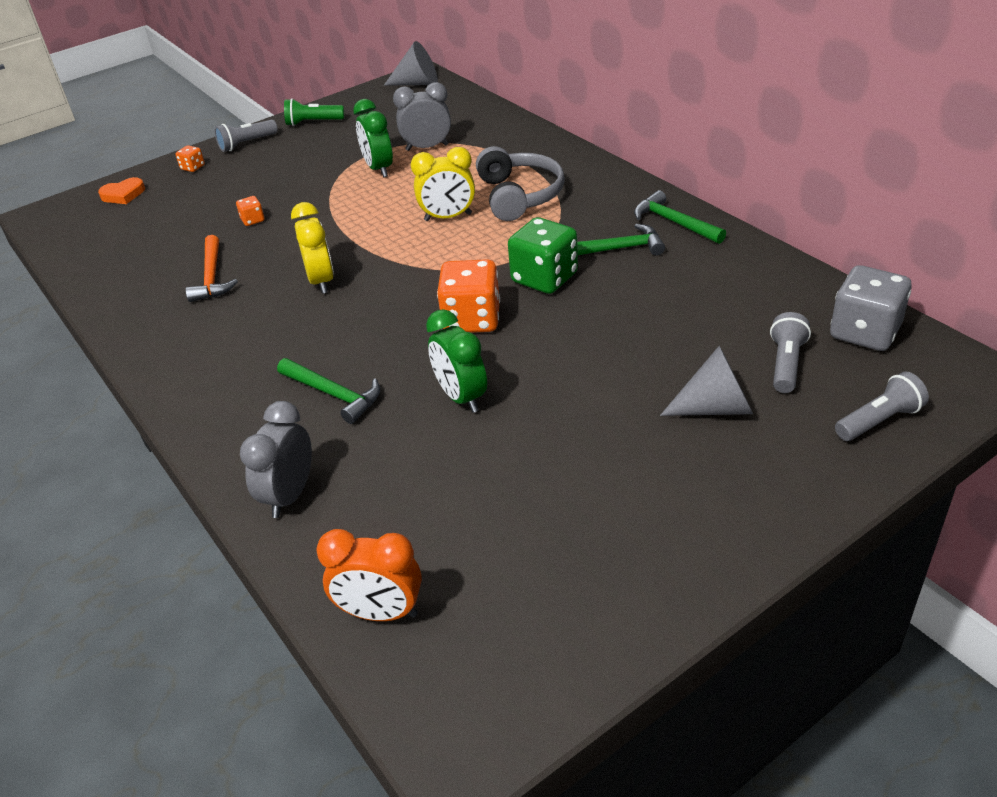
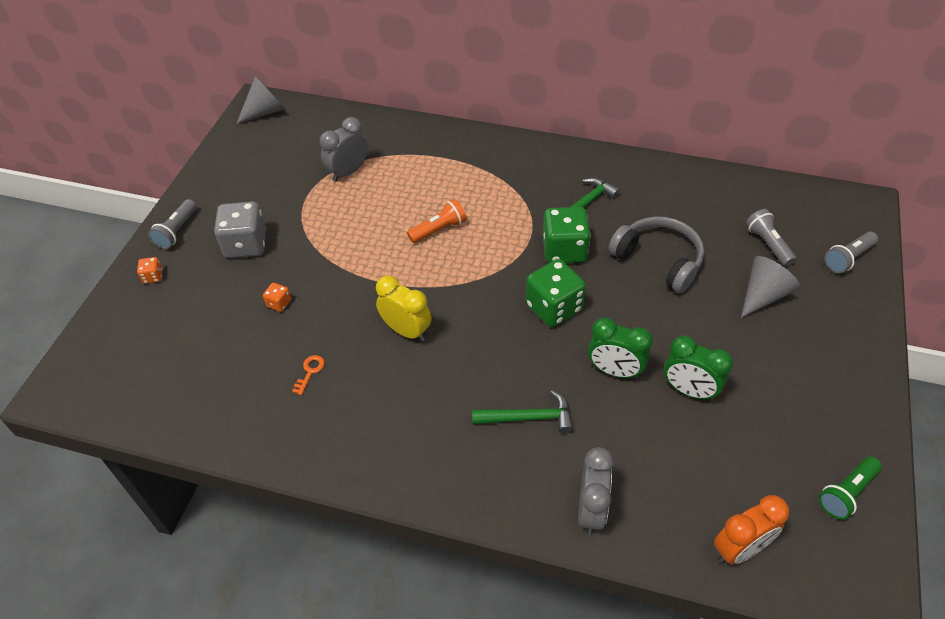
camera: 40 degrees left, 10 degrees up
(123, 194) = (116, 334): orange heart -> none
(212, 277) = (310, 372): orange hammer -> orange key
(289, 495) = (591, 510): grey clock -> grey clock turned 150 degrees counterclockwise
(313, 122) = (215, 185): green flashlight -> green flashlight (846, 493)
(379, 169) = (331, 208): green clock -> green clock (689, 390)
(448, 217) = (438, 229): yellow clock -> orange flashlight
(472, 319) = (553, 307): orange dice -> green dice
(519, 196) = (470, 188): grey headphones -> grey headphones (658, 260)
(674, 222) = (598, 166): green hammer -> none
(864, 332) = (784, 201): grey dice -> grey dice (246, 244)
(879, 421) = (848, 258): grey flashlight -> grey flashlight turned 150 degrees counterclockwise

